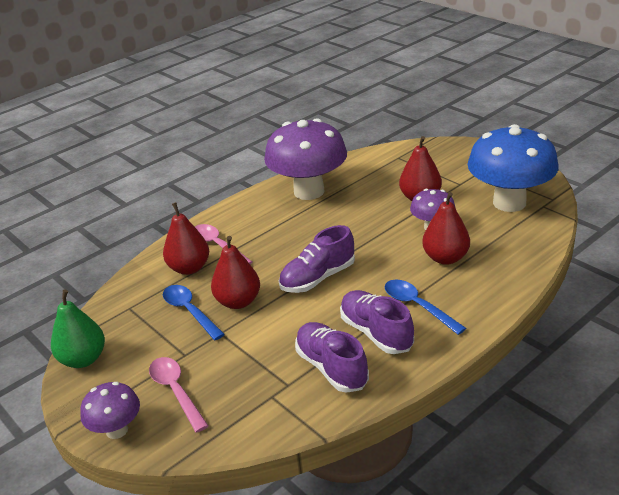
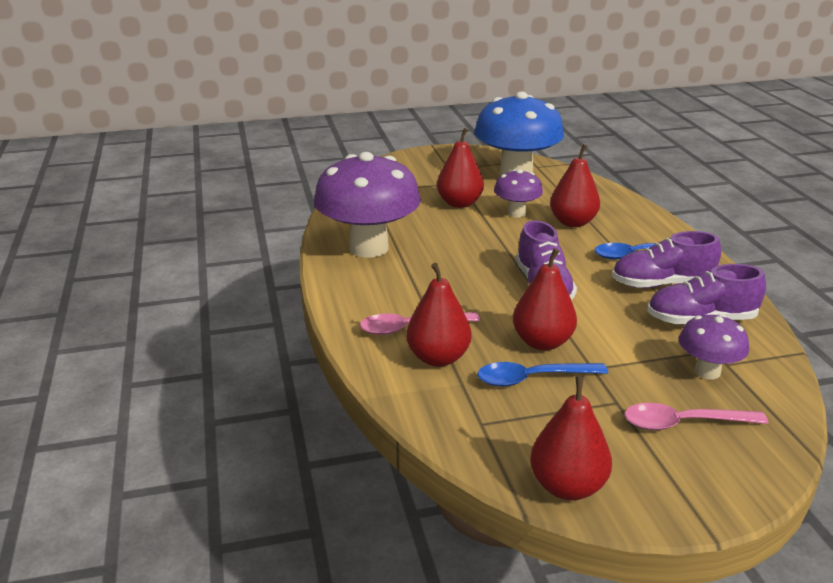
camera: 65 degrees left, 5 degrees down
(83, 359) = (567, 486): green pear -> red pear
(117, 430) = (733, 485): purple mushroom -> purple mushroom (707, 371)

